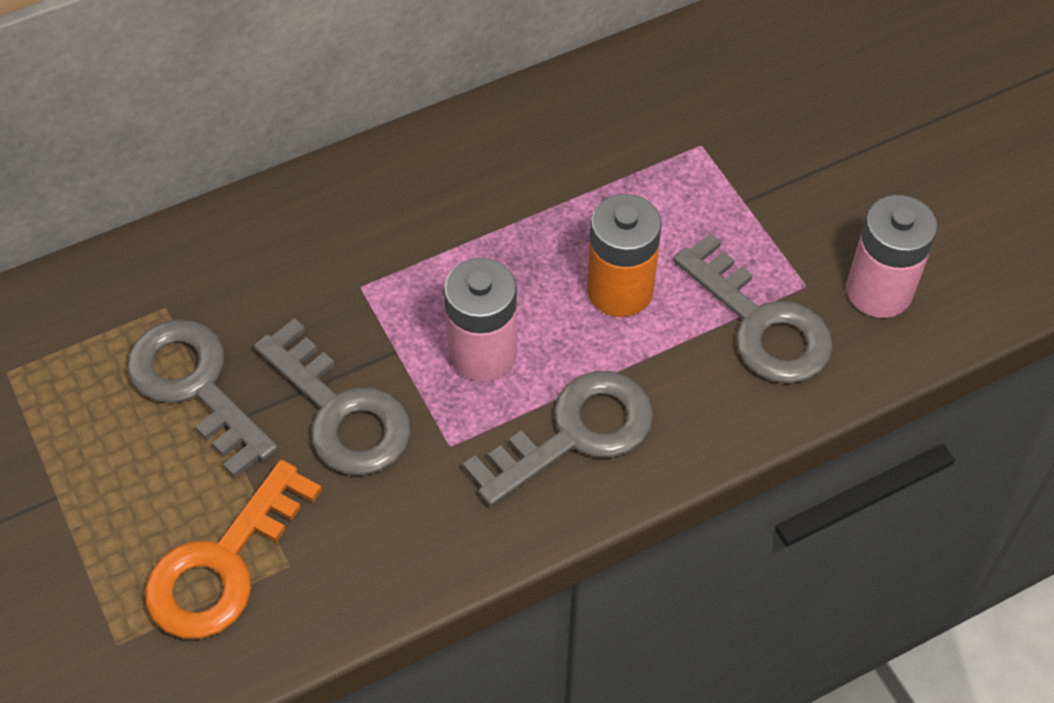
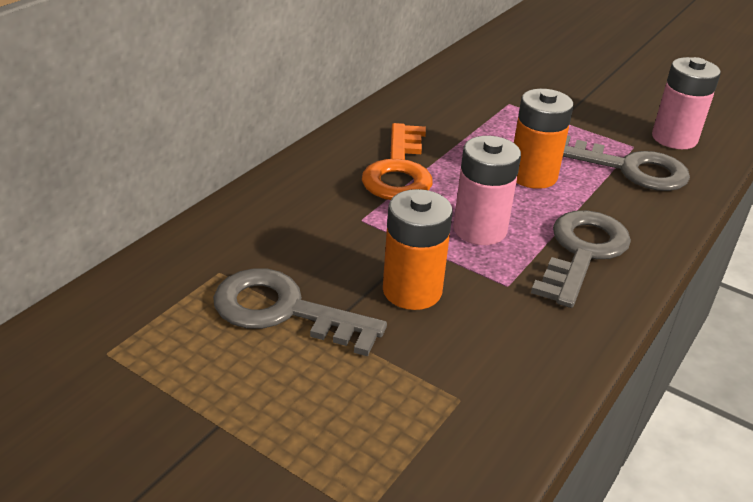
camera: 30 degrees left, 20 degrees down
(223, 565) = (407, 419): orange key -> orange key (399, 171)
(341, 412) = (412, 291): grey key -> orange battery

